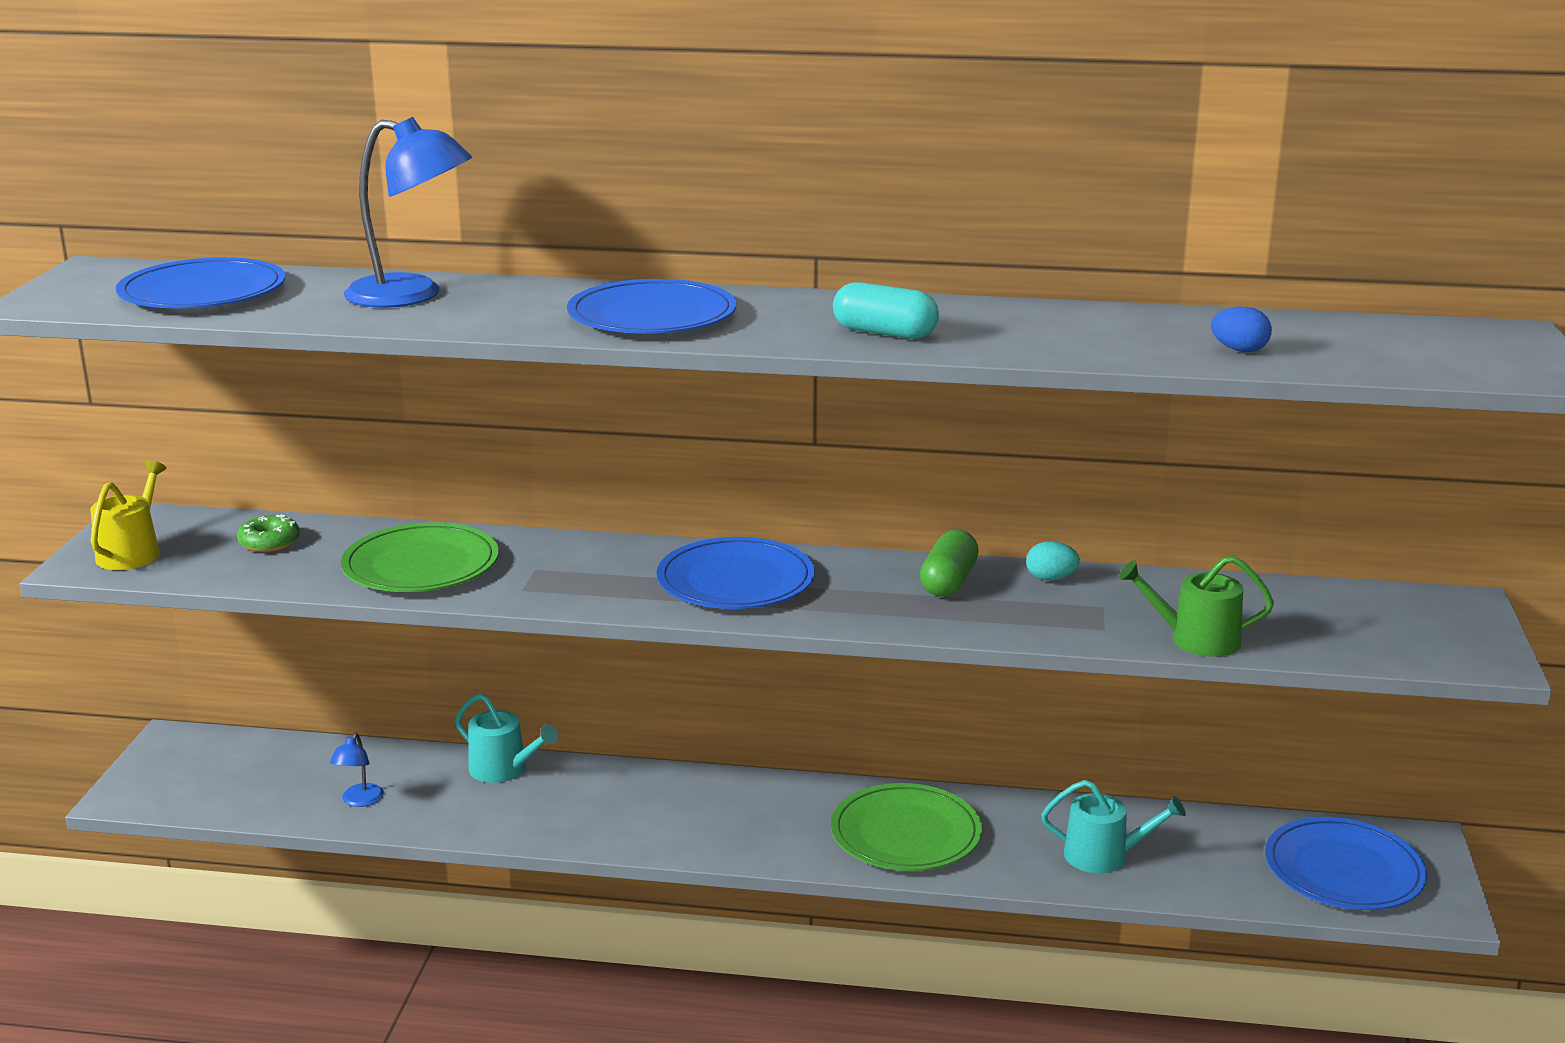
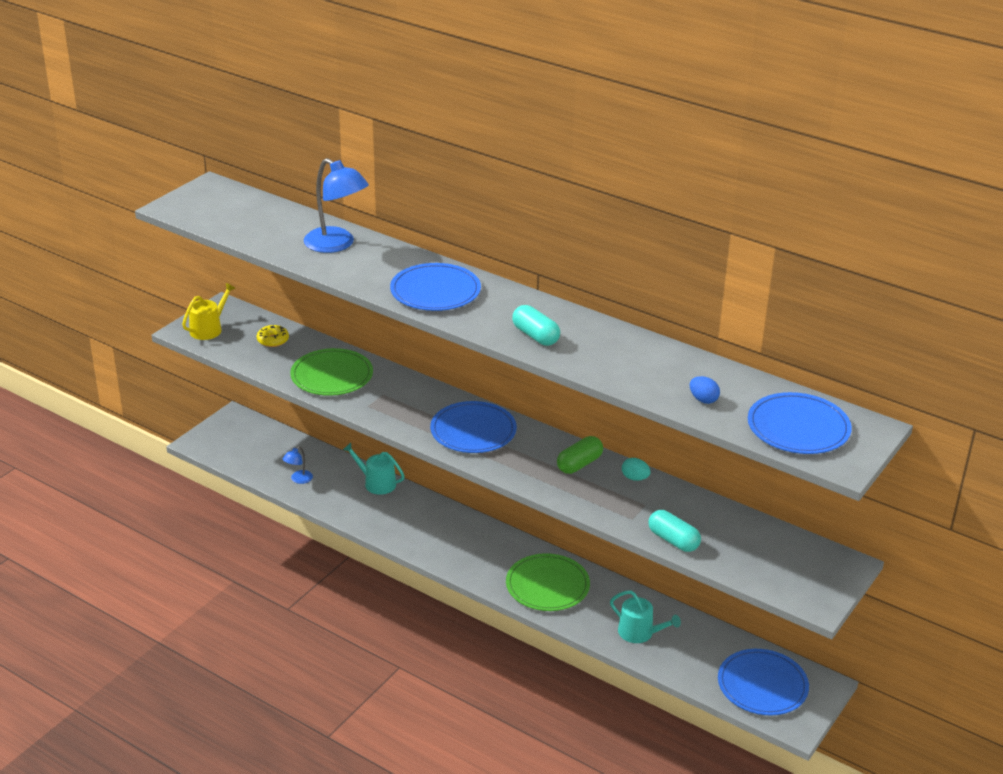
camera: 25 degrees right, 10 degrees up
(202, 292) = (245, 217): blue plate -> blue plate (798, 427)
(269, 542) = (273, 340): green donut -> yellow donut
(504, 769) = (376, 483): turquoise watering can -> turquoise watering can turned 150 degrees clockwise
(1196, 639) = (673, 540): green watering can -> turquoise capsule

